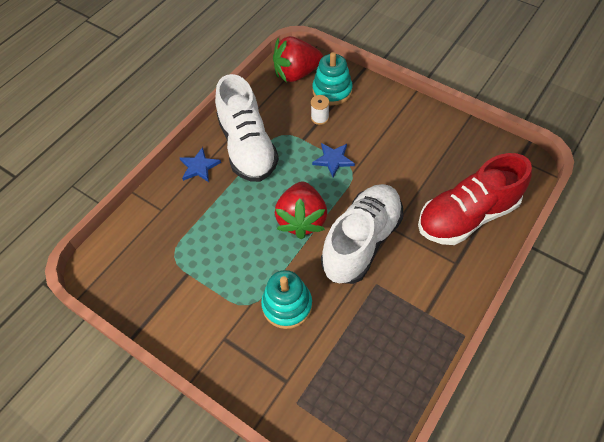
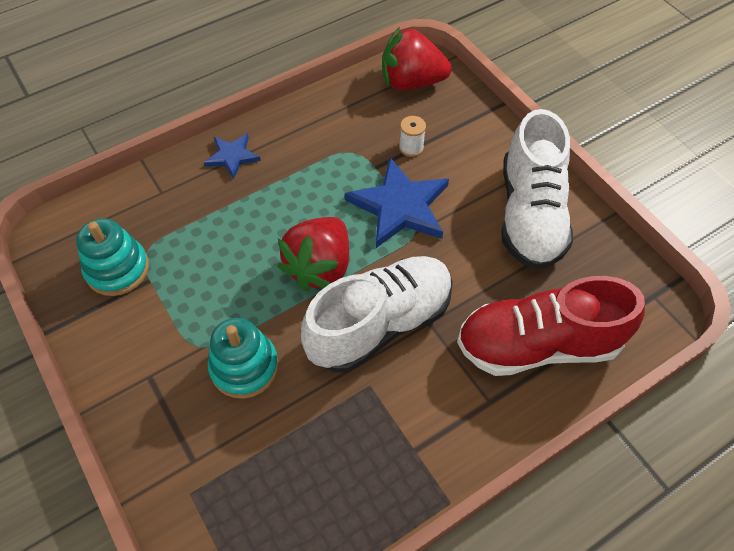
camera: 20 degrees right, 0 degrees up
(247, 147) = (302, 153): white shoe -> white shoe (530, 215)
(332, 91) = (445, 119): turquoise stacking toy -> turquoise stacking toy (117, 269)
(333, 160) = (400, 206): blue star -> blue star, size x1.83

